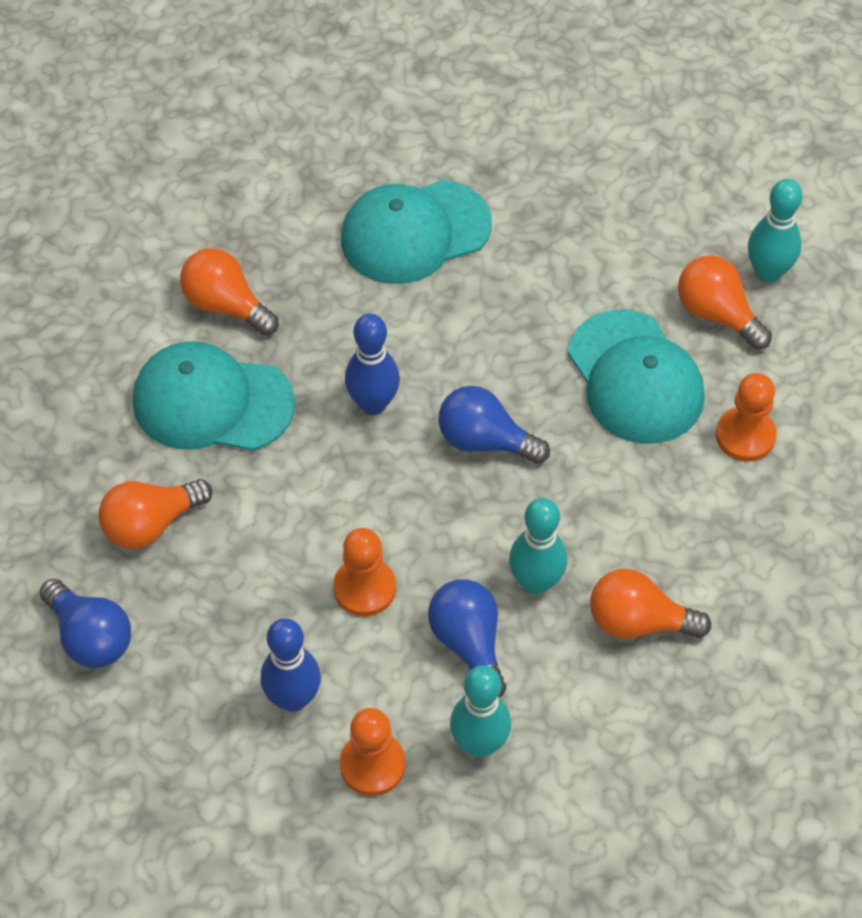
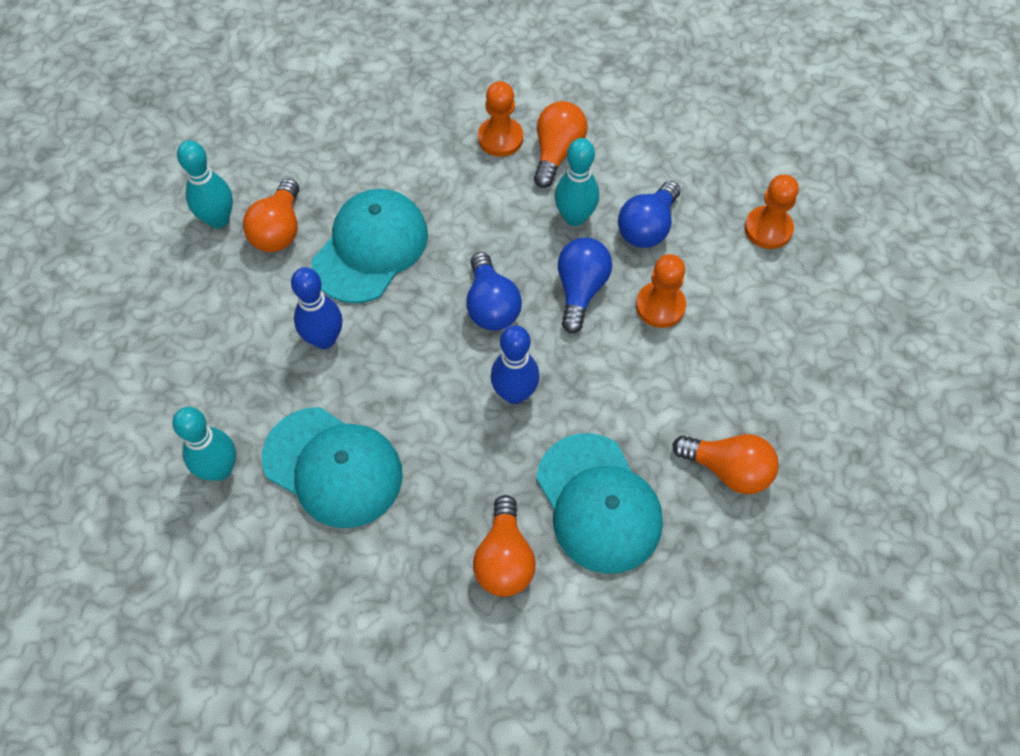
camera: 125 degrees left, 5 degrees up
(90, 637) = (839, 444): blue light bulb -> blue light bulb (580, 290)
(293, 698) = (767, 296): blue bowling pin -> blue bowling pin (324, 339)
(479, 743) = (705, 185): turquoise bowling pin -> turquoise bowling pin (220, 469)
(638, 622) = (557, 152): orange light bulb -> orange light bulb turned 135 degrees counterclockwise
(745, 436) = (374, 166): orange pawn -> orange pawn (500, 138)

